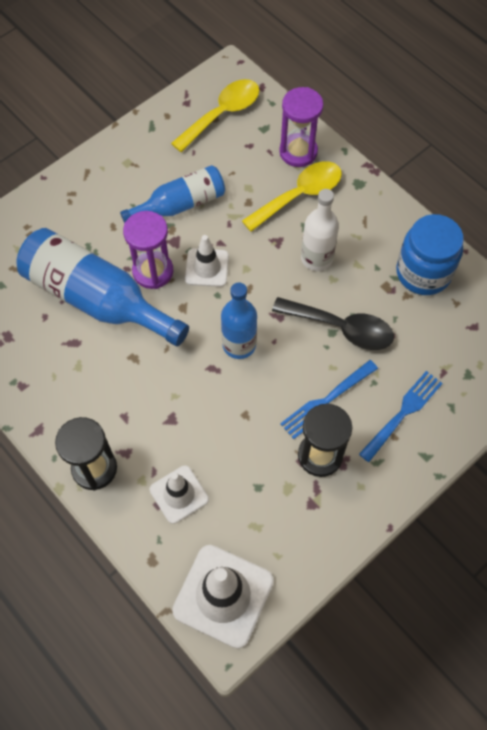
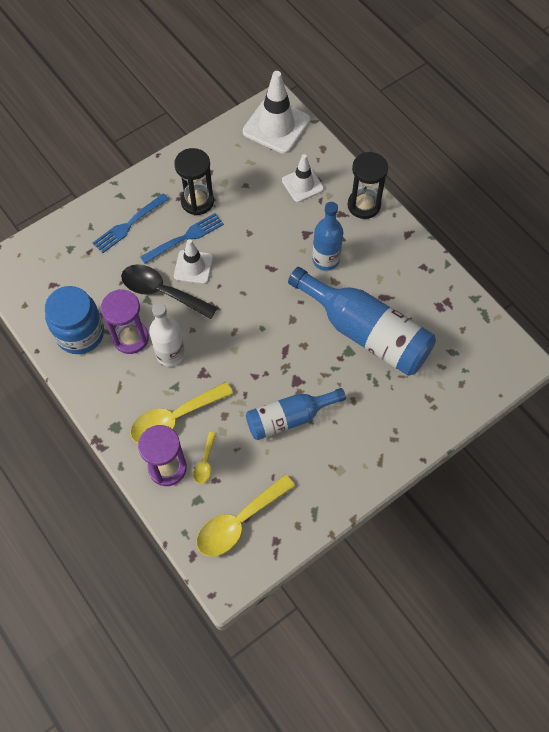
camera: 175 degrees left, 0 degrees up
(153, 271) = (317, 353): purple hourglass -> purple hourglass (131, 338)
(207, 268) = (269, 353): white traffic cone -> white traffic cone (193, 267)
(239, 344) = (248, 285): blue bottle -> blue bottle (325, 260)
(262, 159) = (205, 463): none -> yellow spoon

